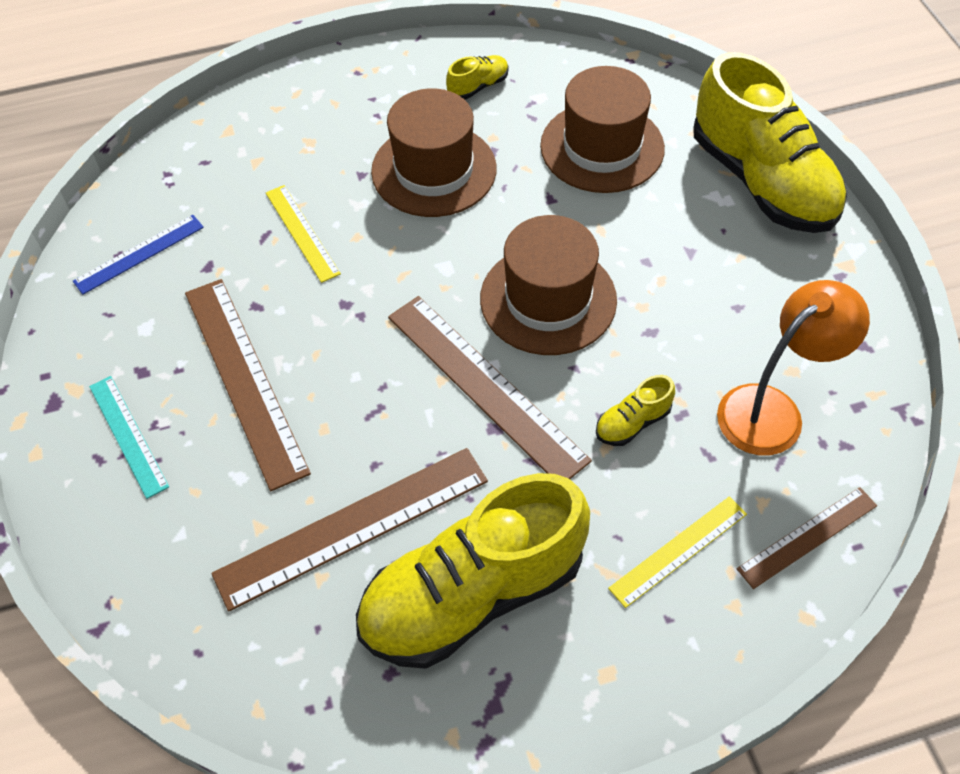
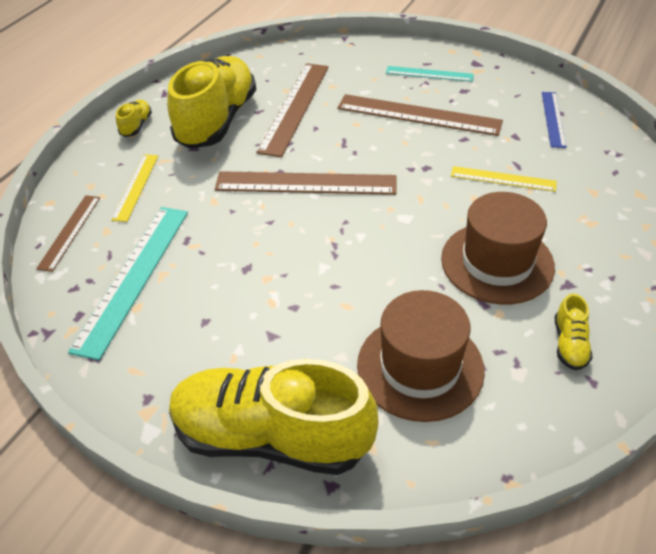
camera: 135 degrees right, 10 degrees down
(548, 299) = (326, 242): brown hat -> none
(632, 422) = (210, 219): yellow shoe -> yellow shoe (136, 126)
(772, 409) = (133, 277): orange lamp -> turquoise ruler

